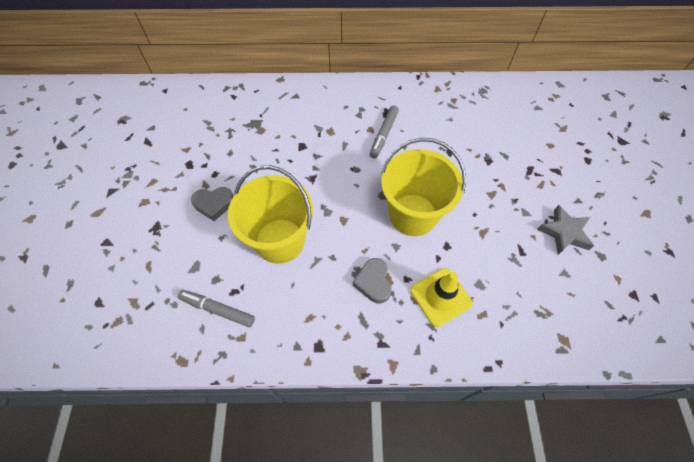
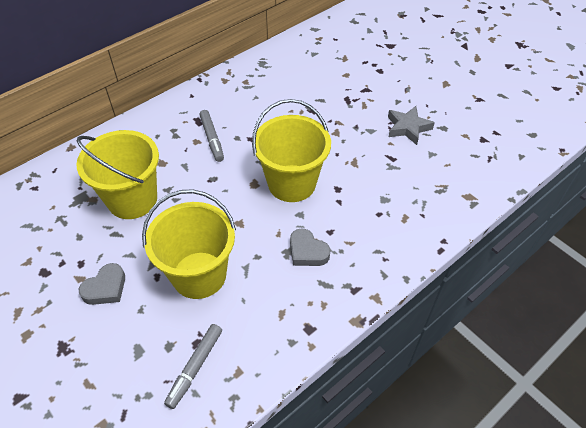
camera: 40 degrees left, 10 degrees down
(218, 309) = (195, 367): grey marker -> grey marker turned 45 degrees counterclockwise
(286, 148) = (132, 199): none -> yellow bucket
(440, 297) = (366, 226): yellow traffic cone -> none

